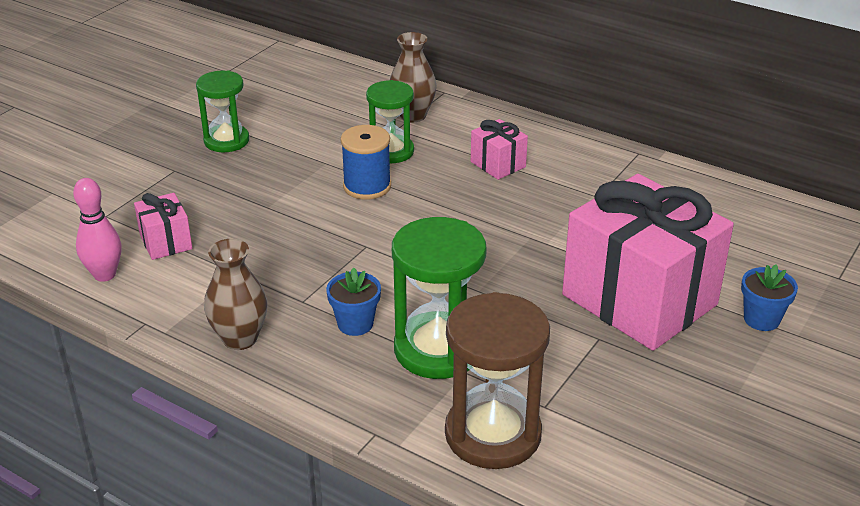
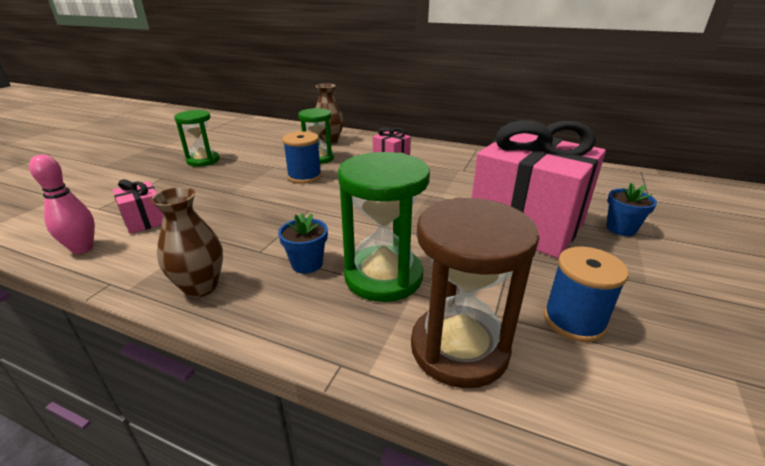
camera: 10 degrees left, 5 degrees down
(625, 423) = (574, 320): none -> blue spool

